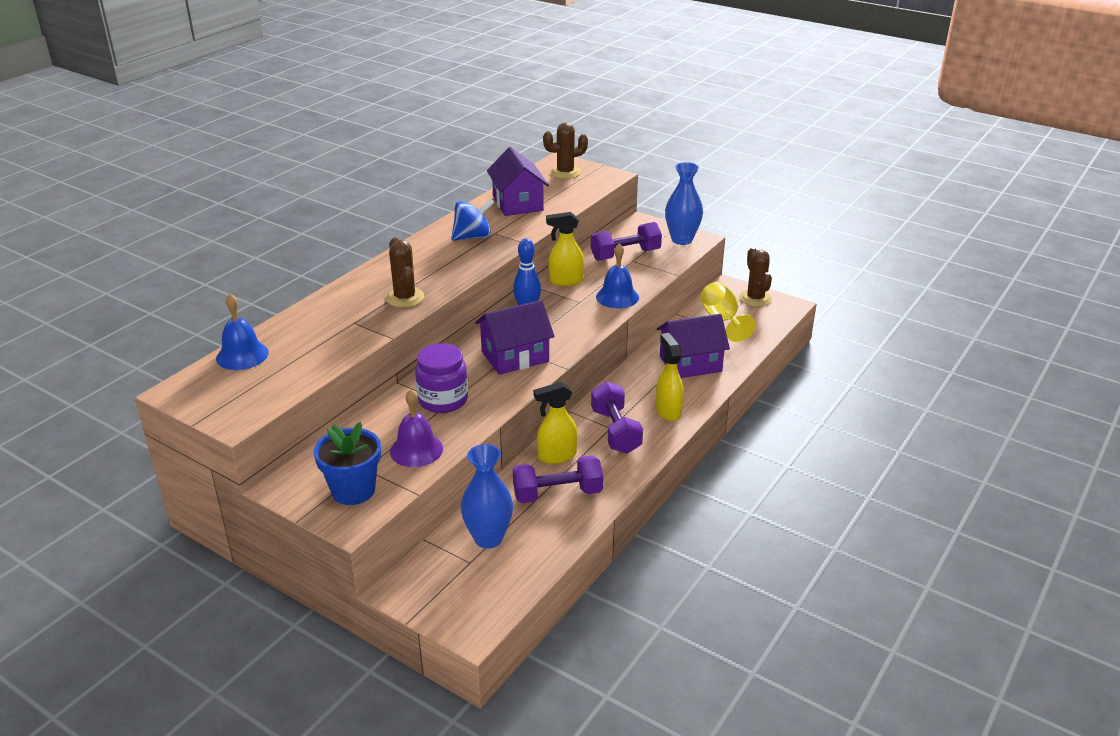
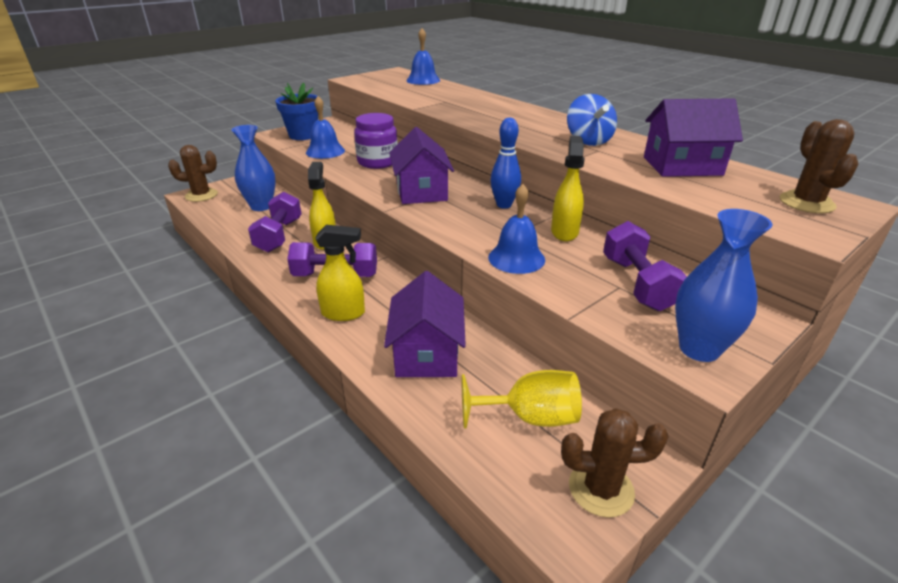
camera: 105 degrees right, 0 degrees up
(405, 298) = (474, 114): brown cactus -> brown cactus (201, 195)
(416, 450) = (325, 151): purple bell -> blue bell

